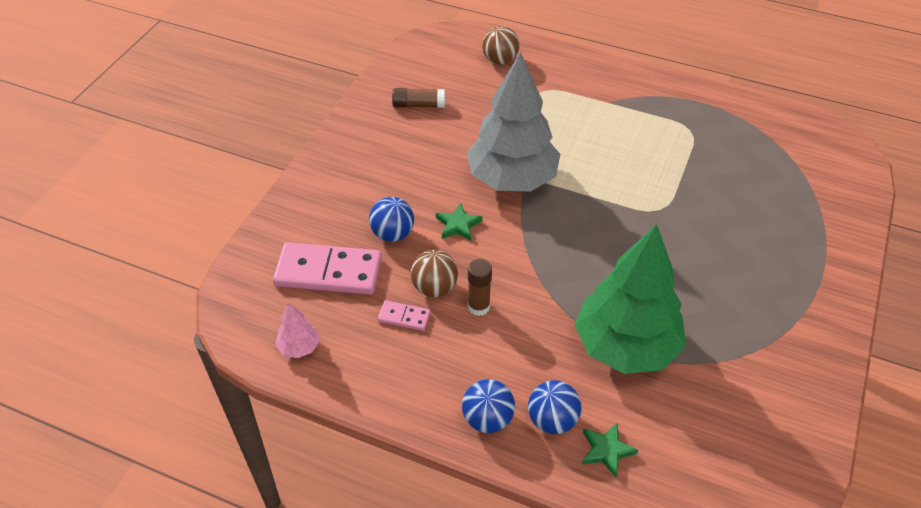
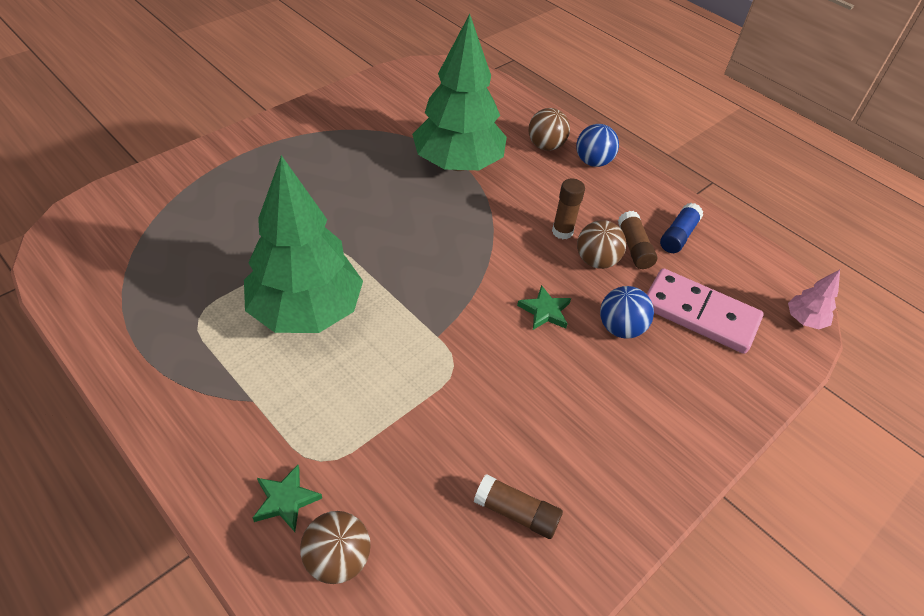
camera: 160 degrees left, 0 degrees up
(299, 347) = (737, 258): pink tree -> pink tree (804, 320)
(364, 350) = (678, 236): none -> blue glue stick
(404, 317) = (634, 248): pink domino -> brown glue stick
(512, 179) = (455, 340): grey tree -> none
(552, 420) = (545, 146): blue ball -> brown ball
(606, 450) = (518, 121): green star -> green star (285, 500)
(628, 159) = (306, 311): none -> green tree

